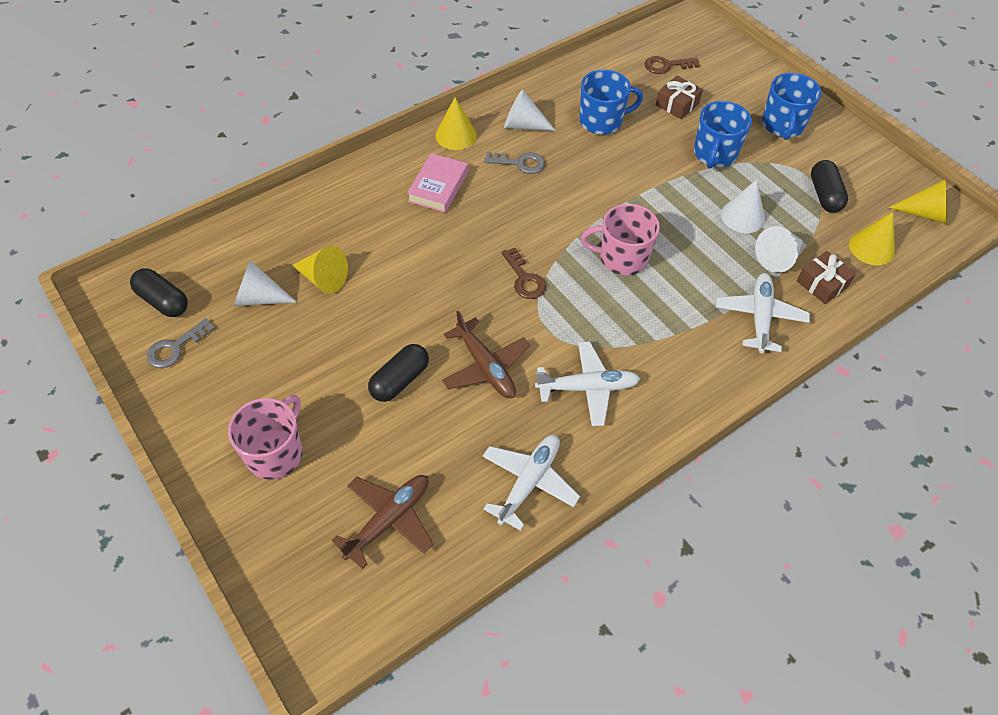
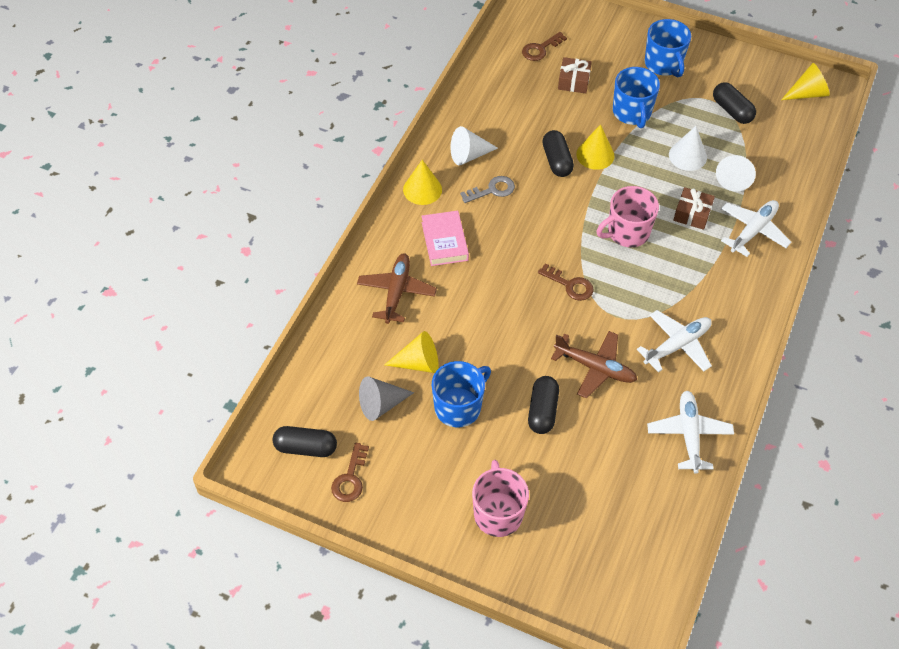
camera: 30 degrees left, 0 degrees up
(175, 347) = (350, 478): grey key -> brown key
(259, 298) = (381, 404): white cone -> grey cone
(389, 520) = (617, 514): brown plane -> brown plane (396, 292)
(602, 121) = (527, 123): blue mug -> blue mug (458, 407)
(603, 165) = (556, 161): none -> black capsule
(759, 317) = (753, 231): white plane -> white plane turned 60 degrees clockwise
(822, 284) = (776, 184): brown gift -> brown gift (692, 214)
(871, 248) = (790, 138): yellow cone -> yellow cone (595, 155)

